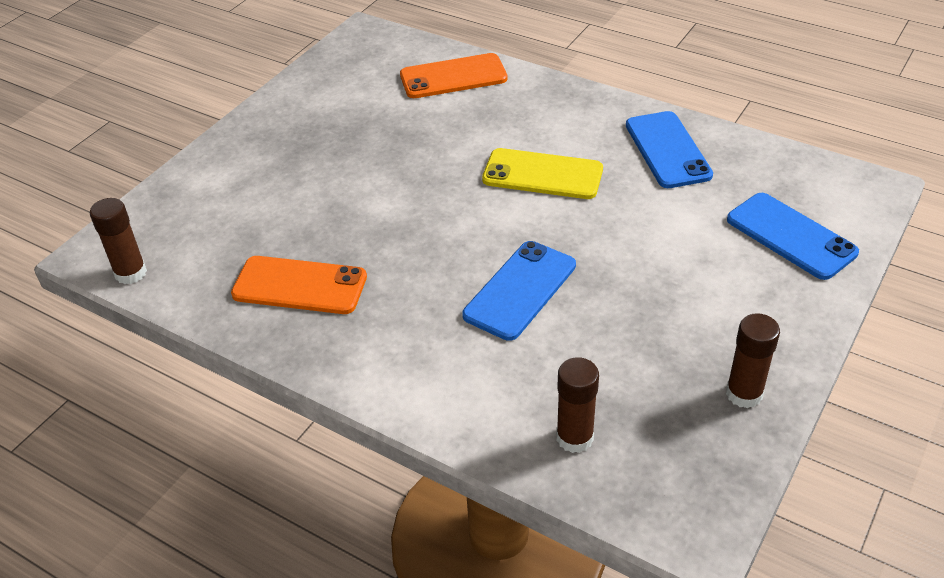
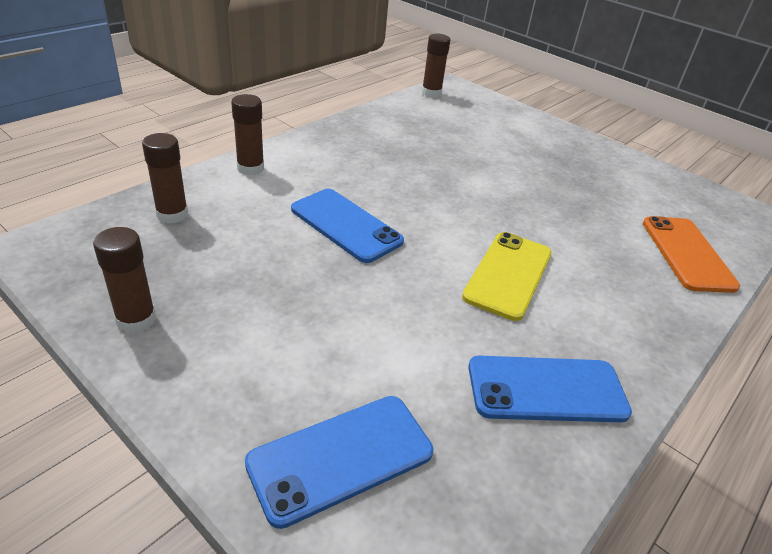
camera: 95 degrees right, 5 degrees down
(299, 286) = (396, 139): orange phone -> none
(438, 403) = (250, 168): none -> brown glue stick

